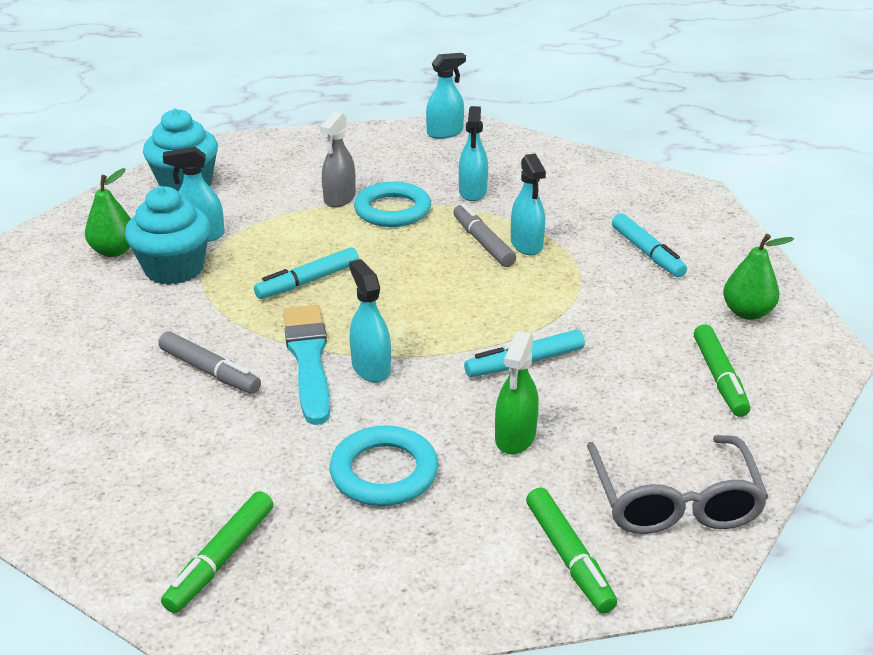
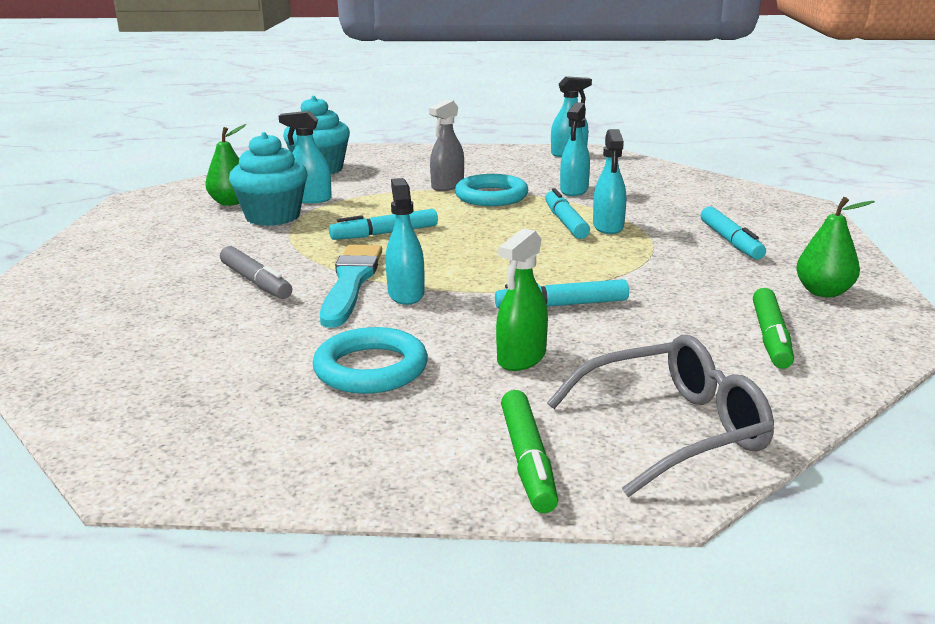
camera: 15 degrees right, 10 degrees down
(221, 559) = (169, 412): green marker -> none
(483, 242) = (565, 222): grey marker -> turquoise marker
(674, 501) = (673, 429): grey glasses -> grey glasses turned 120 degrees counterclockwise

